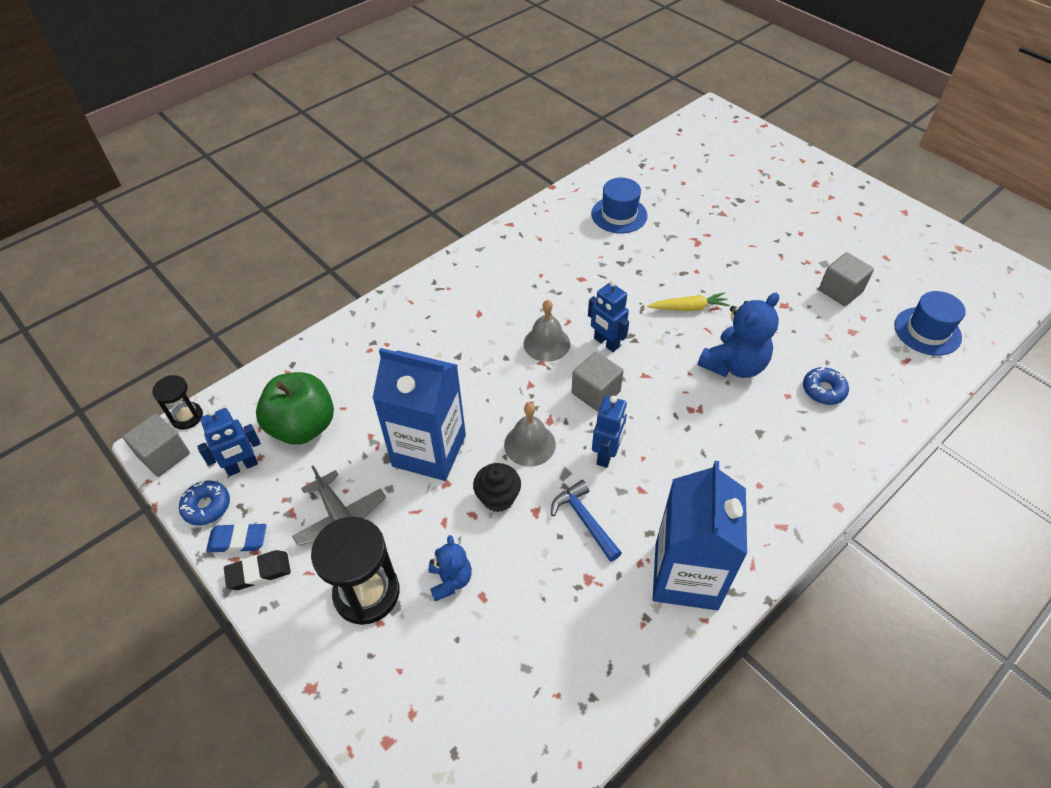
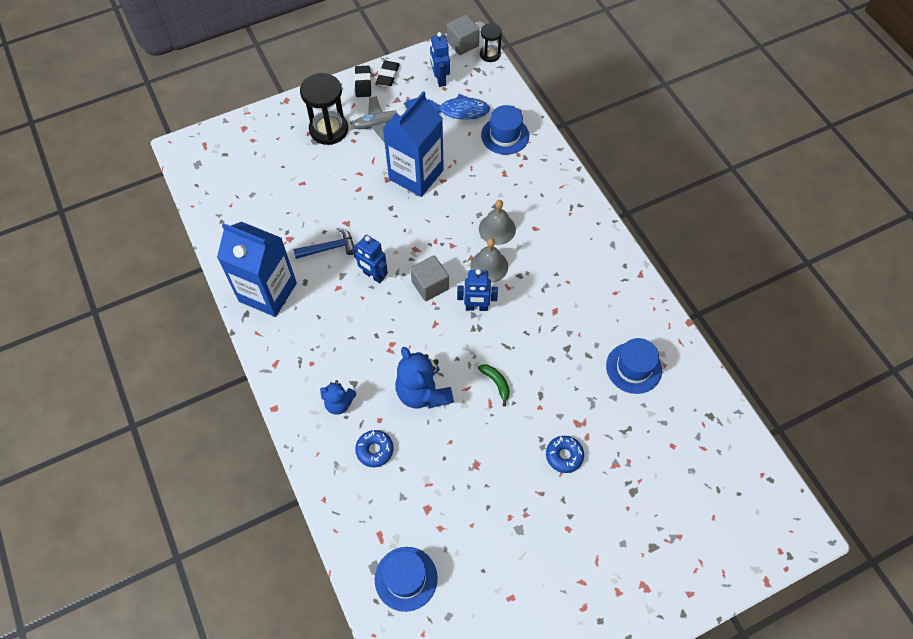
camera: 105 degrees right, 10 degrees up
(207, 506) = (417, 62): blue donut -> blue donut (564, 456)
(238, 540) = (388, 75): blue eraser -> black eraser
(303, 426) = (460, 111): green apple -> blue fish
(340, 369) = (505, 135): none -> blue hat
(450, 580) = (319, 169): blue teddy bear -> blue teddy bear (339, 403)
(498, 497) = (365, 205): black cupcake -> none
(529, 444) = (399, 232): grey bell -> grey bell (497, 229)
(606, 343) = (476, 307): blue robot -> blue robot turned 150 degrees counterclockwise
(689, 308) = (496, 383): yellow carrot -> green banana
(840, 291) = (478, 525): grey cube -> none

